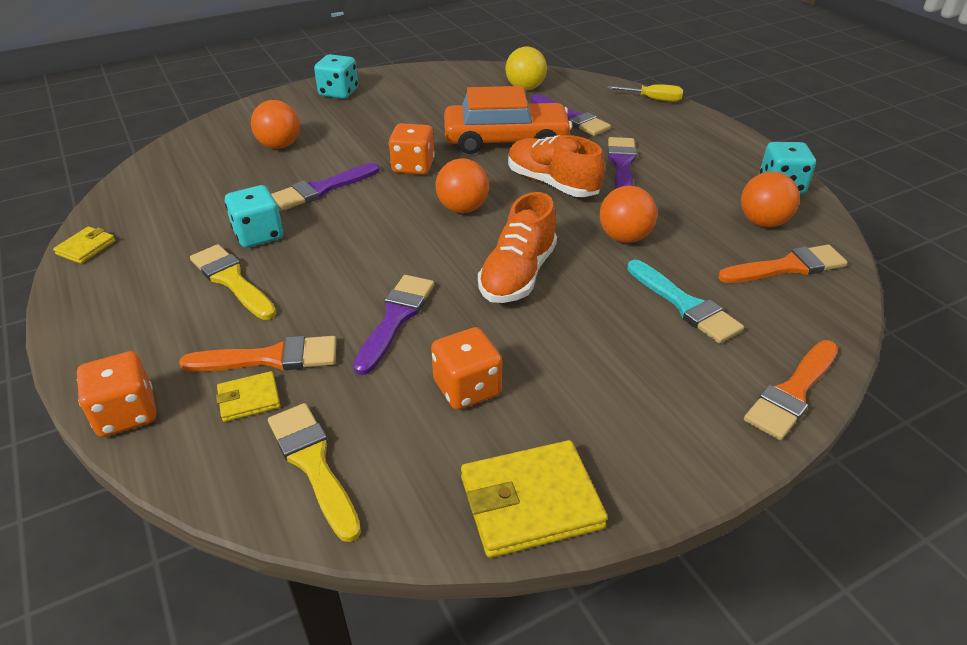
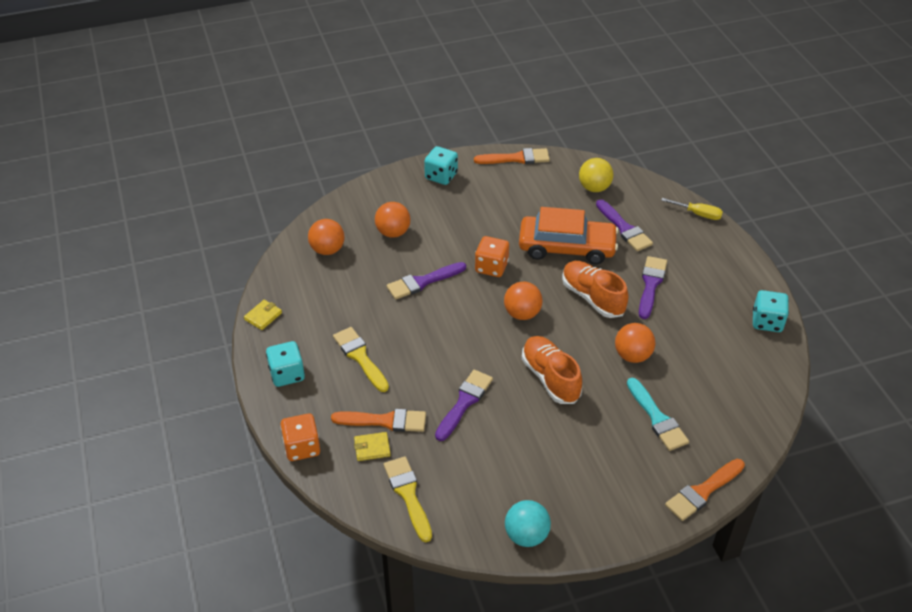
camera: 10 degrees right, 5 degrees up
(258, 235) = (377, 320): turquoise dice -> turquoise dice (287, 374)
(467, 388) = (502, 459): orange dice -> none
(518, 275) = (550, 378): orange shoe -> orange shoe turned 120 degrees clockwise
(530, 502) = (526, 535): yellow wallet -> turquoise ball
(763, 222) = (738, 355): orange ball -> orange ball (327, 250)
(787, 267) = (740, 396): orange brush -> orange brush (516, 158)

